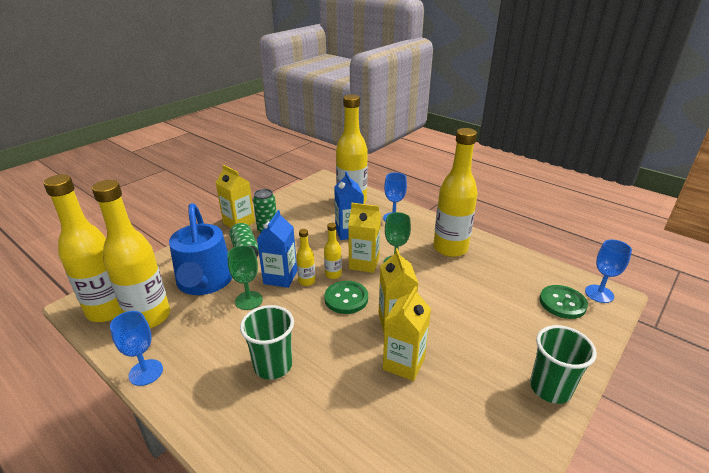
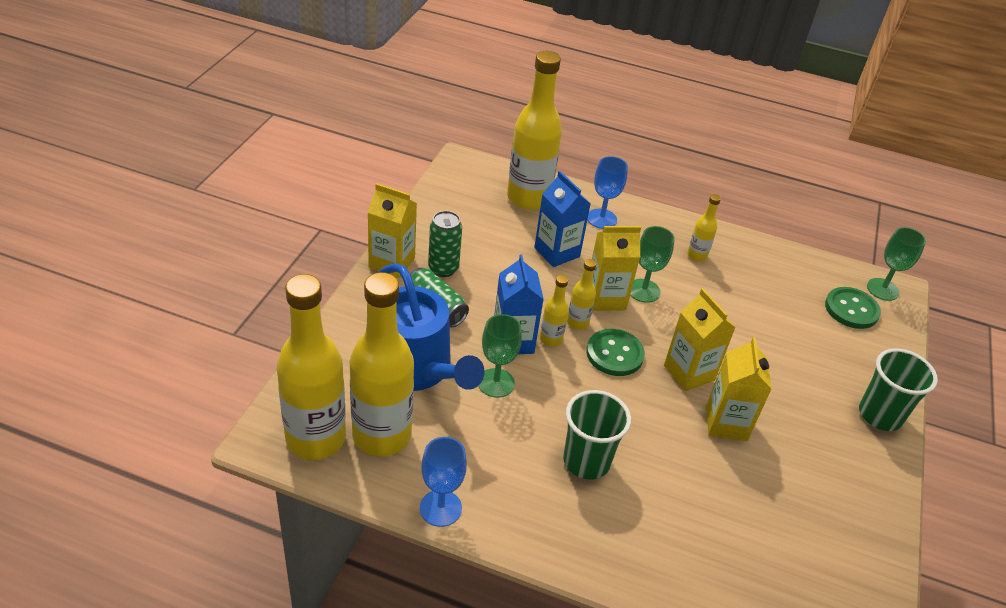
camera: 25 degrees left, 10 degrees up
(450, 248) = (697, 255): yellow bottle -> yellow bottle, size x0.45
(599, 294) = (882, 289): blue goblet -> green goblet

